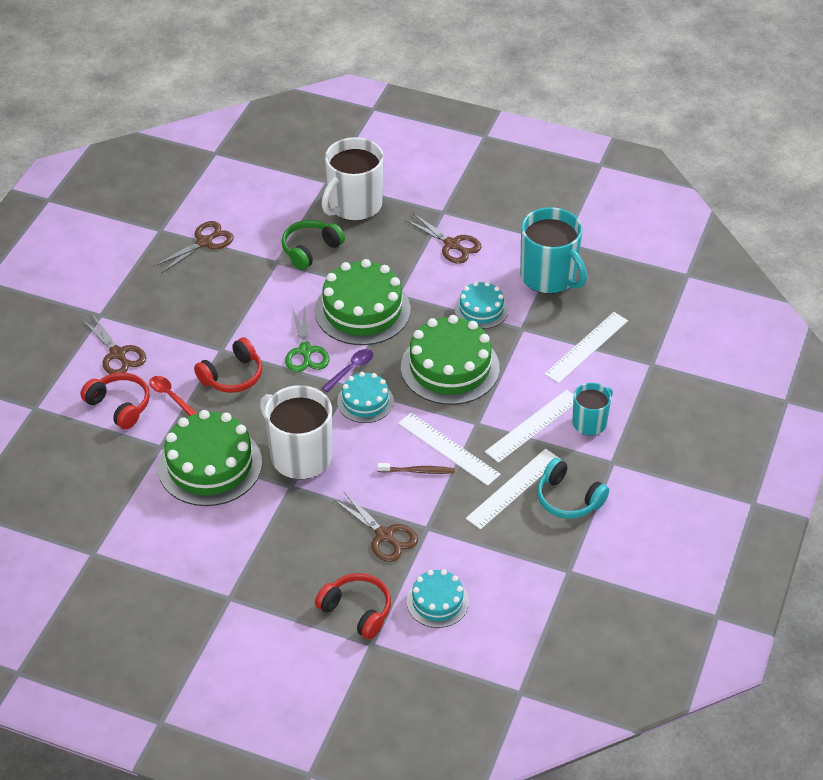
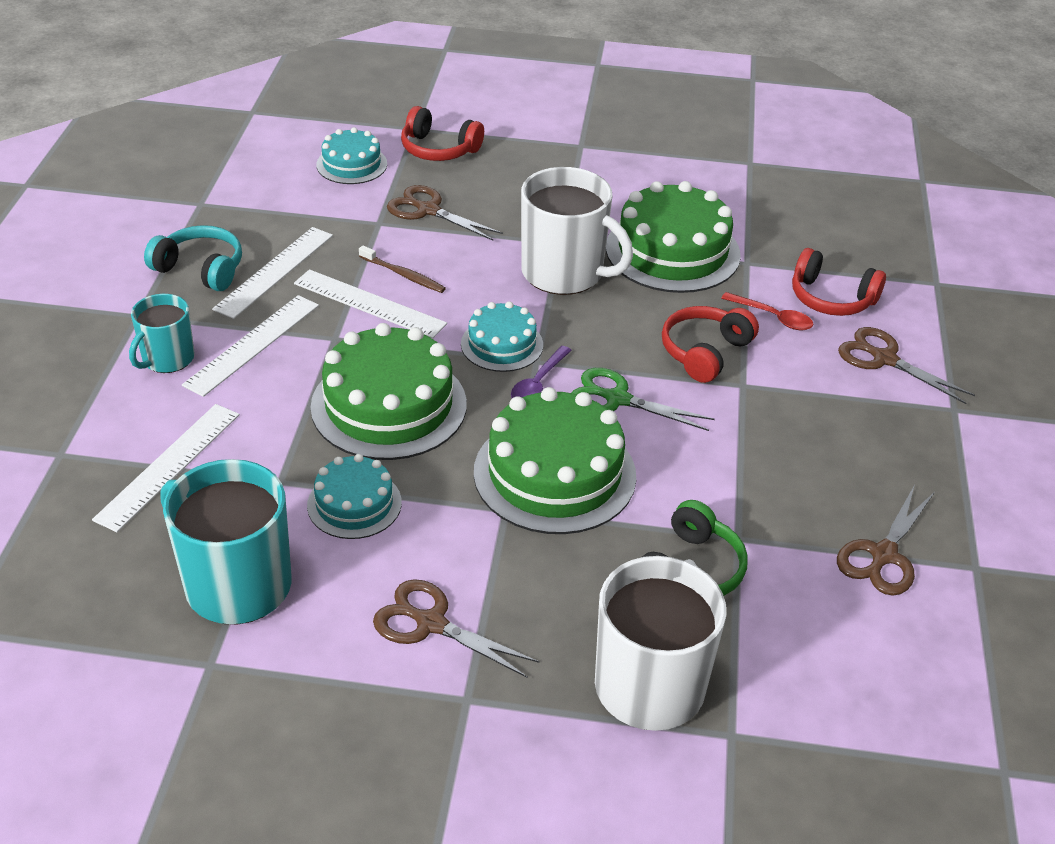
camera: 165 degrees right, 5 degrees down
(305, 351) = (617, 399): green scissors -> green scissors turned 45 degrees counterclockwise
(418, 471) = (404, 275): brown toothbrush -> brown toothbrush turned 135 degrees counterclockwise

